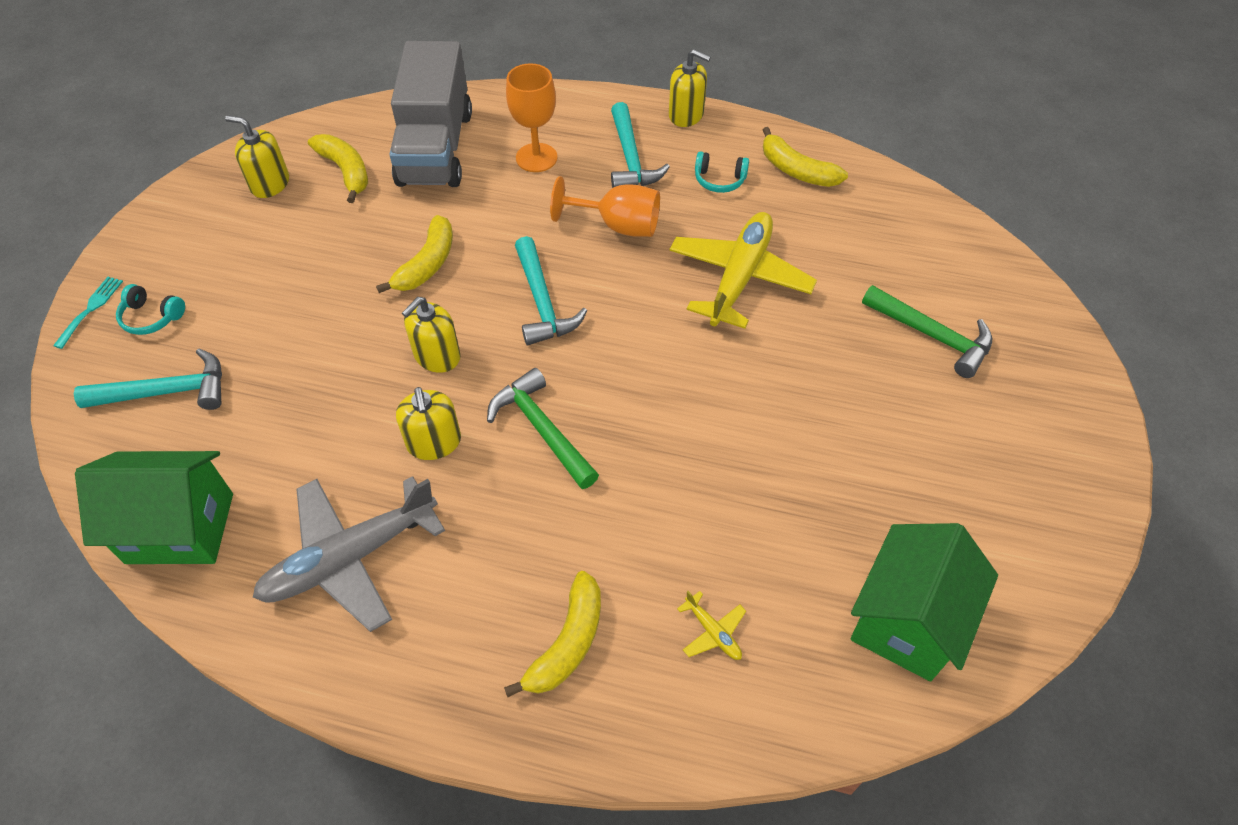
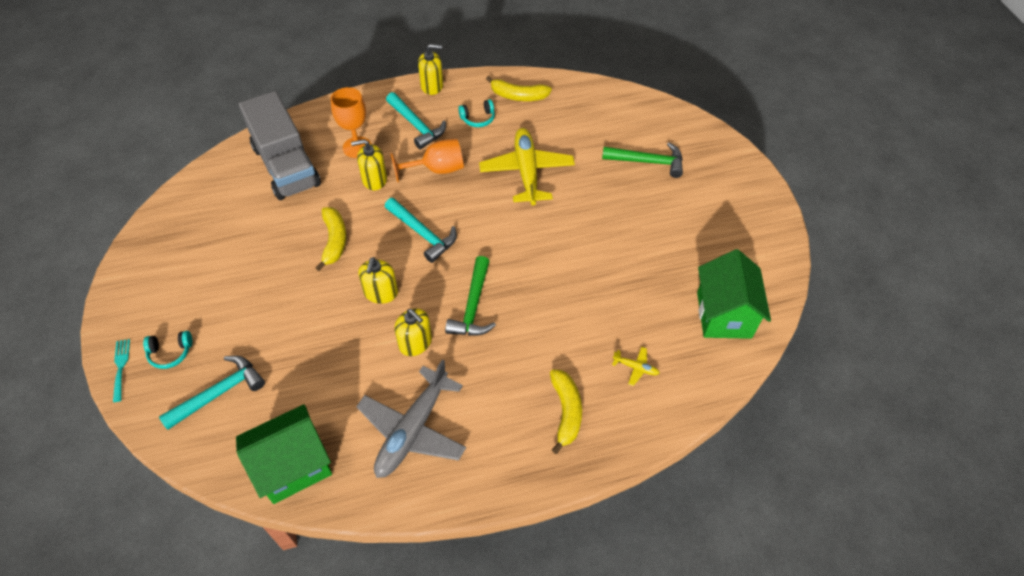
camera: 30 degrees left, 0 degrees up
(270, 184) = (187, 233): yellow soap dispenser -> yellow soap dispenser (374, 179)
(346, 171) = (235, 204): yellow banana -> none
(541, 429) = (473, 306): green hammer -> green hammer turned 105 degrees counterclockwise

